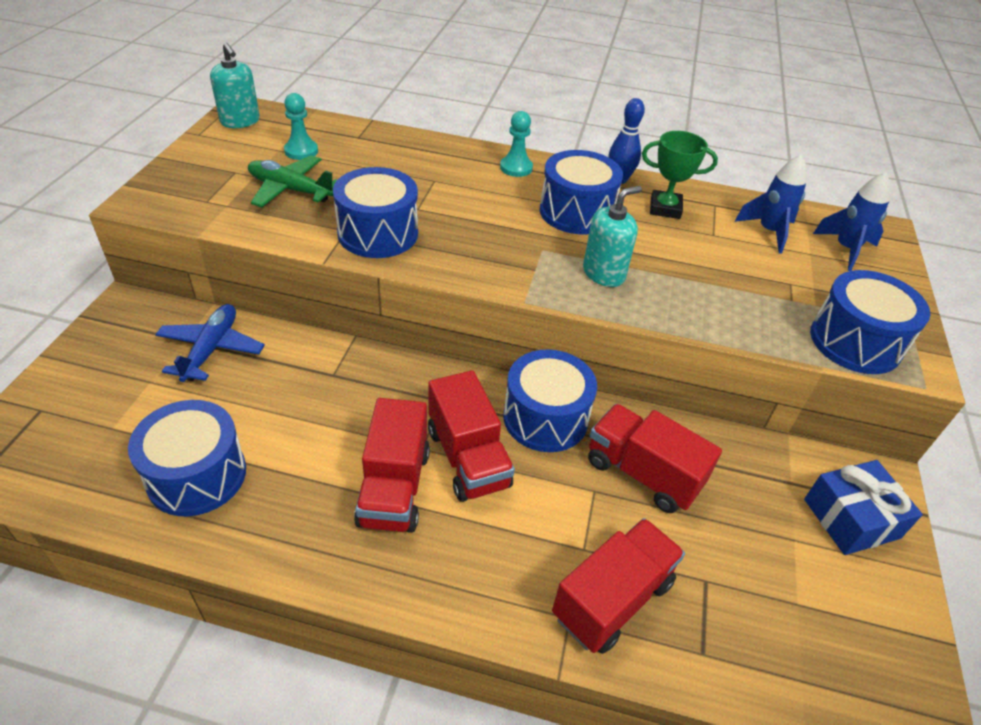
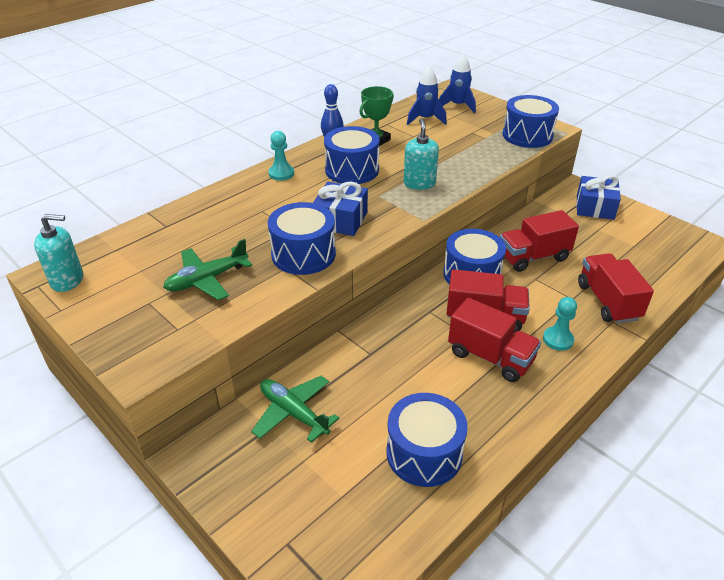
camera: 55 degrees left, 5 degrees down
(211, 349) = (293, 413): blue plane -> green plane
(301, 151) = (155, 259): turquoise pawn -> turquoise pawn (558, 339)
(464, 237) = (340, 220): none -> blue gift

